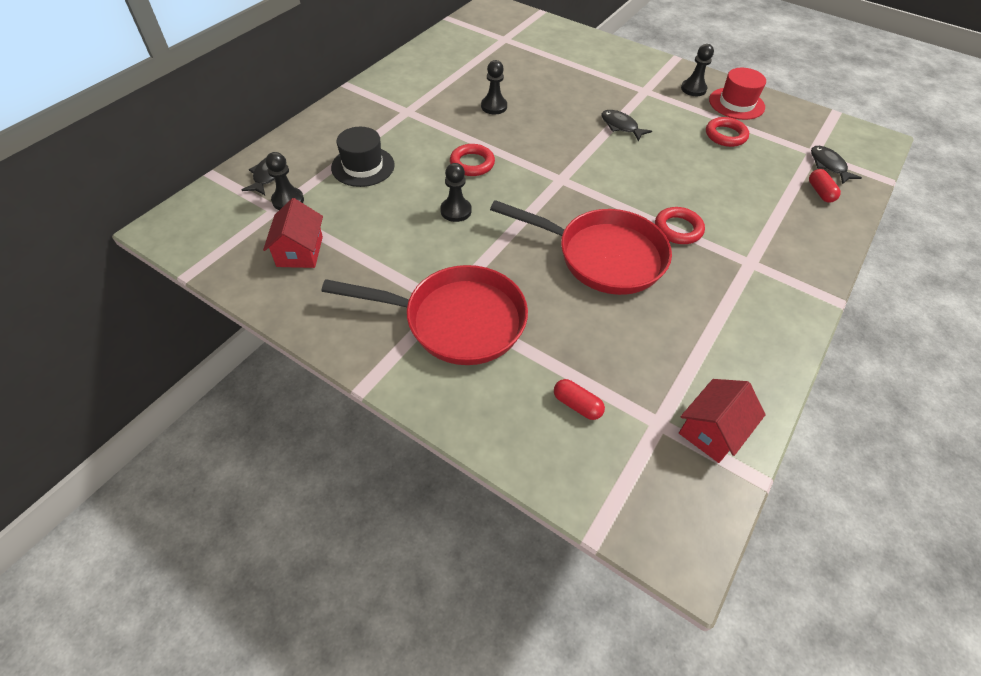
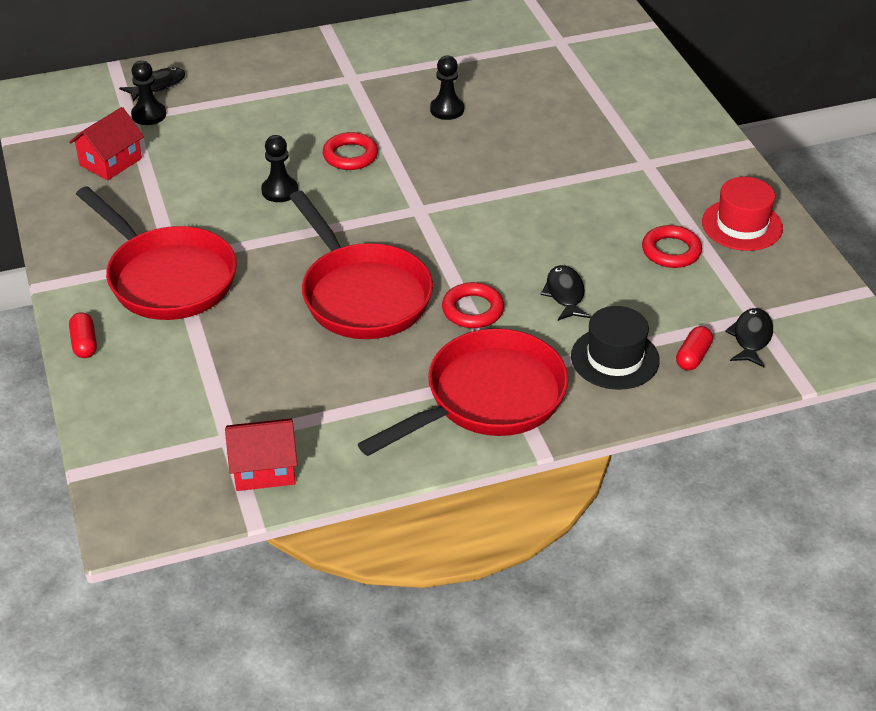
camera: 40 degrees right, 10 degrees down
(363, 166) = (246, 113): black hat -> black hat (615, 358)
(577, 405) = (181, 388): red capsule -> red capsule (84, 344)
(621, 126) = (559, 188): black fish -> black fish (565, 294)
(693, 89) = (711, 187): black pawn -> none
(764, 284) = (488, 398): none -> red pan

